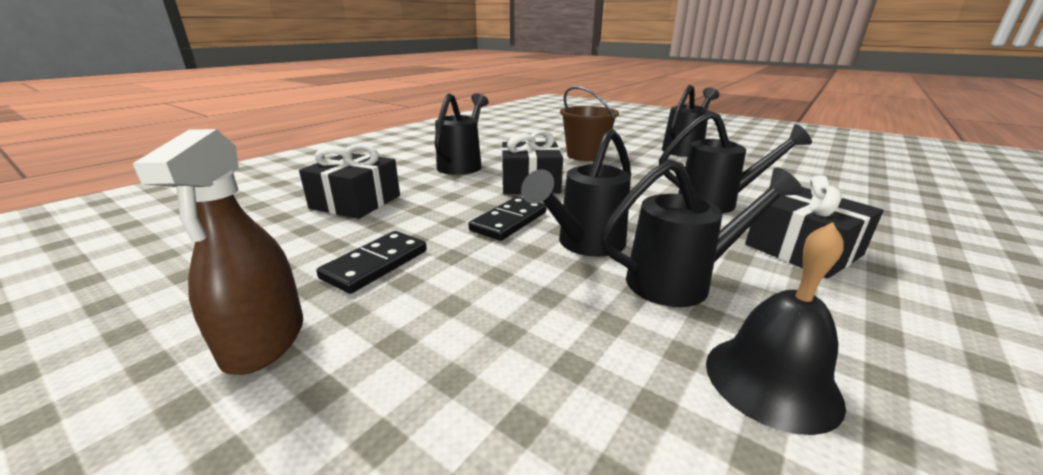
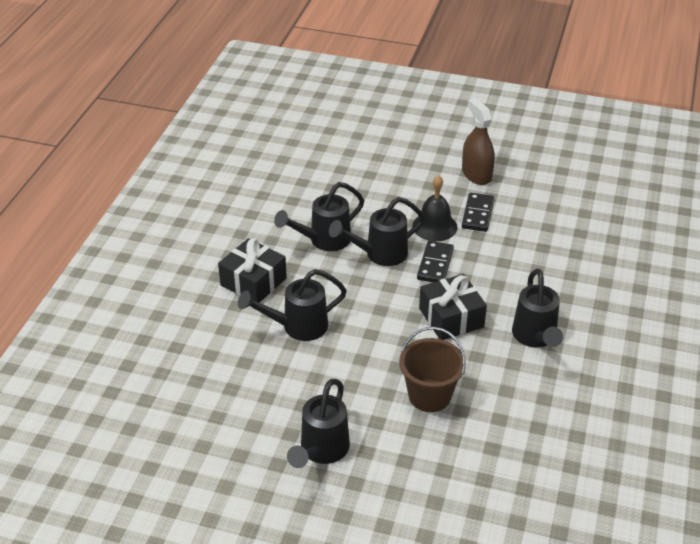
camera: 160 degrees right, 15 degrees up
(356, 202) = (554, 258): black gift -> none
(584, 245) = (379, 254): black watering can -> black watering can turned 135 degrees counterclockwise
(771, 381) = (292, 203): black bell -> black bell (434, 226)

